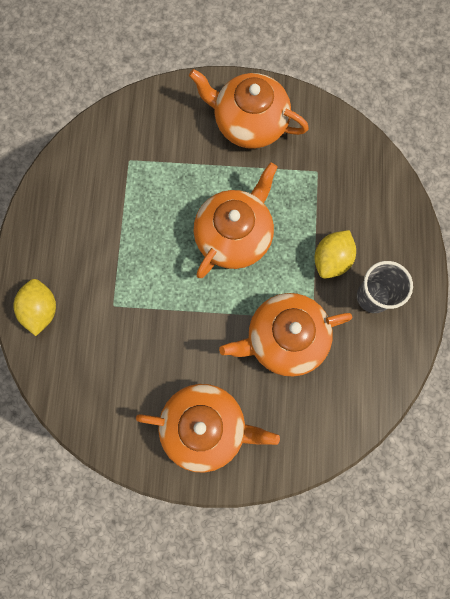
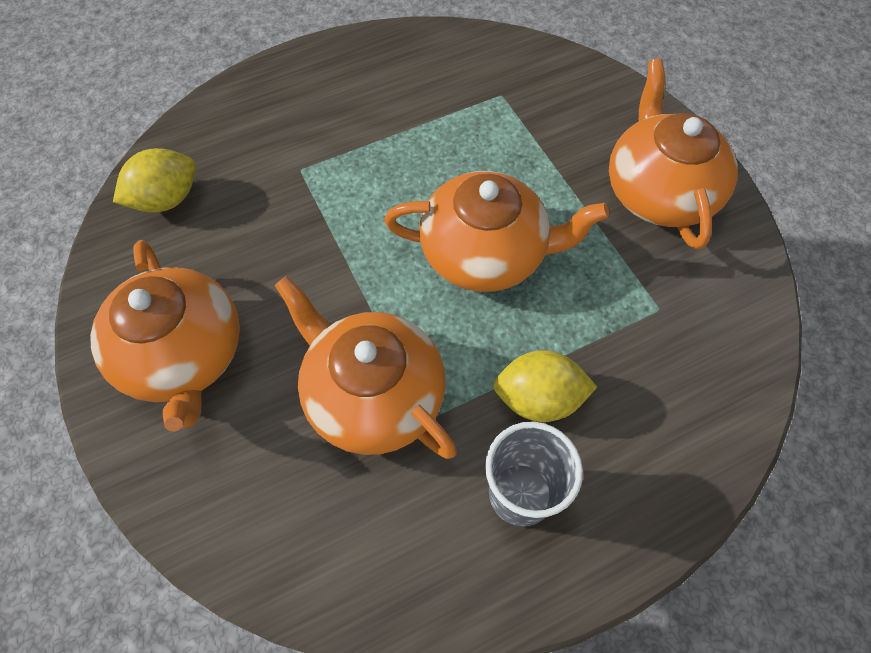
camera: 60 degrees right, 15 degrees down
(41, 310) = (253, 105): yellow lemon -> yellow lemon (166, 199)

